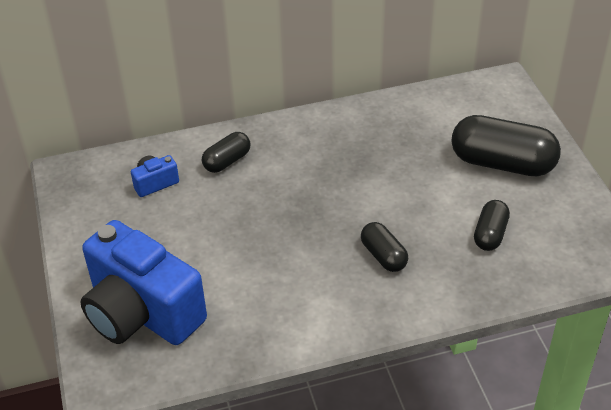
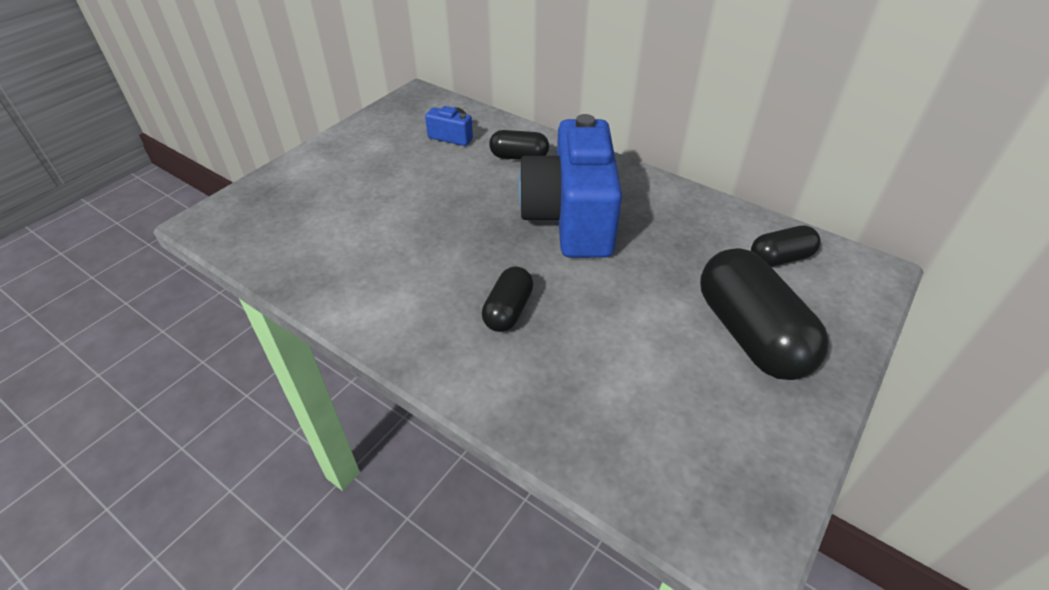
camera: 50 degrees right, 0 degrees up
(142, 313) = (302, 201): blue camera -> blue camera (571, 218)
(490, 234) = (631, 381): black capsule -> black capsule (780, 258)

